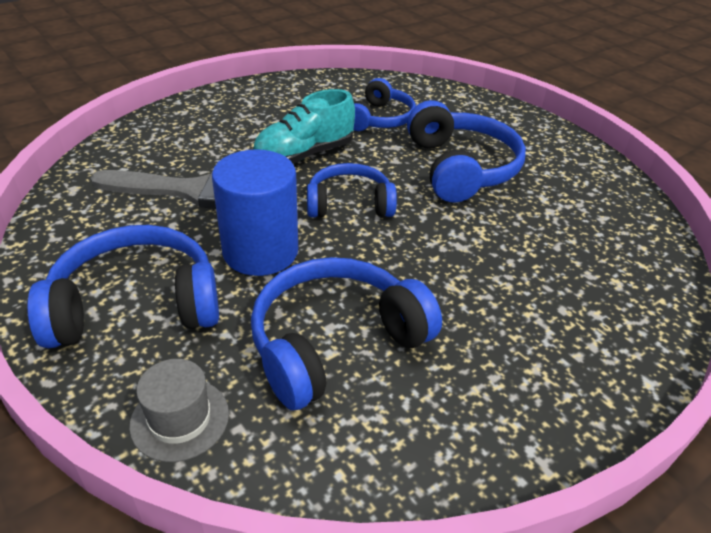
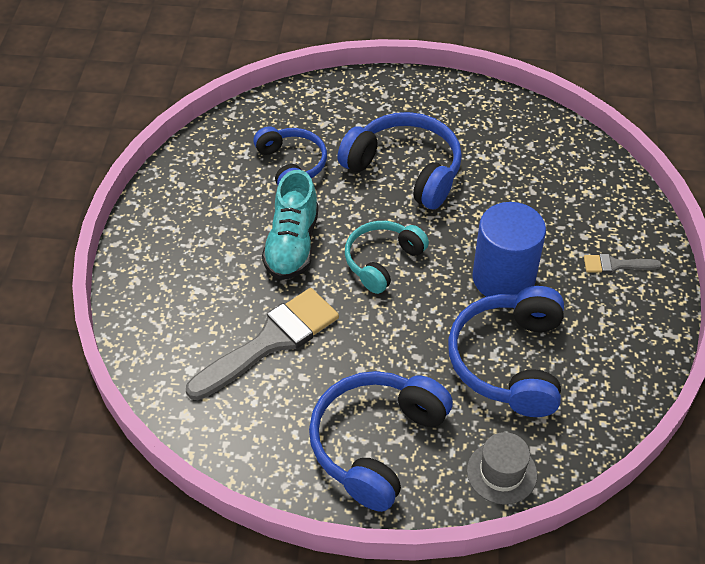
camera: 45 degrees left, 10 degrees up
(260, 251) = (386, 344): blue cylinder -> blue cylinder (503, 278)
(349, 204) = (382, 261): blue headphones -> turquoise headphones
(565, 355) = (616, 265): none -> grey brush

